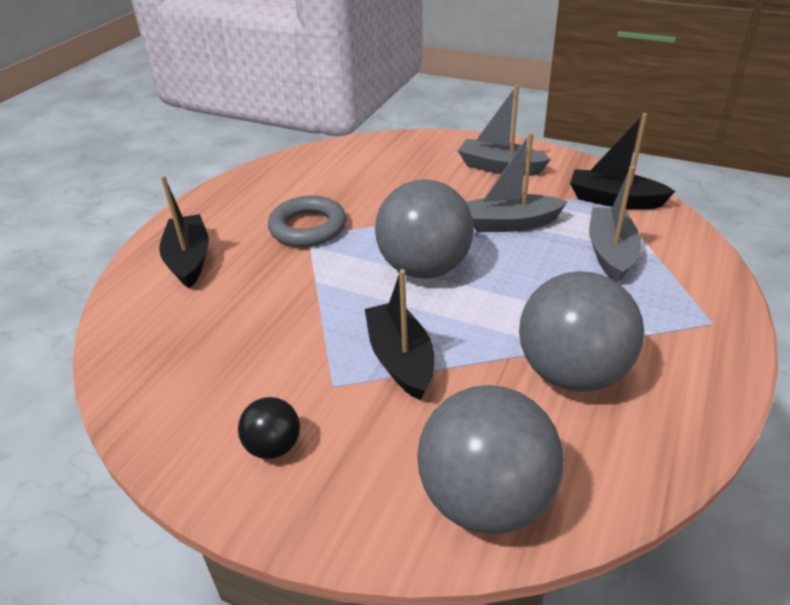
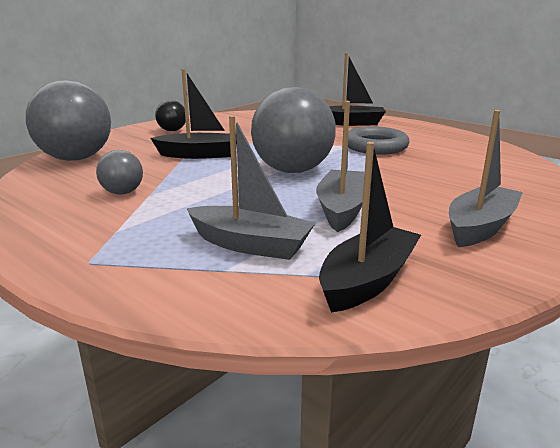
camera: 105 degrees right, 15 degrees down
(572, 373) = (122, 192): grey ball -> grey ball, size x0.48

